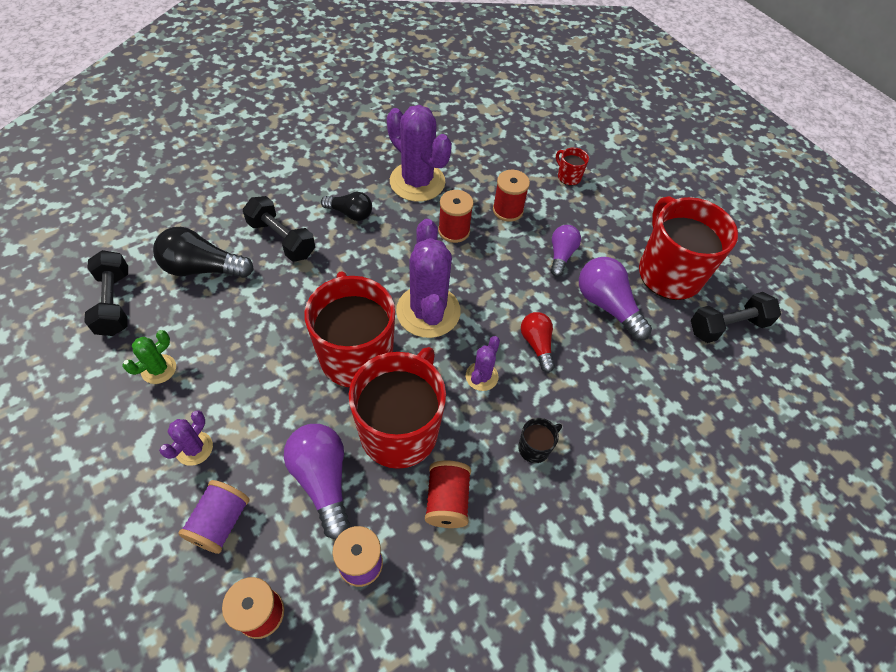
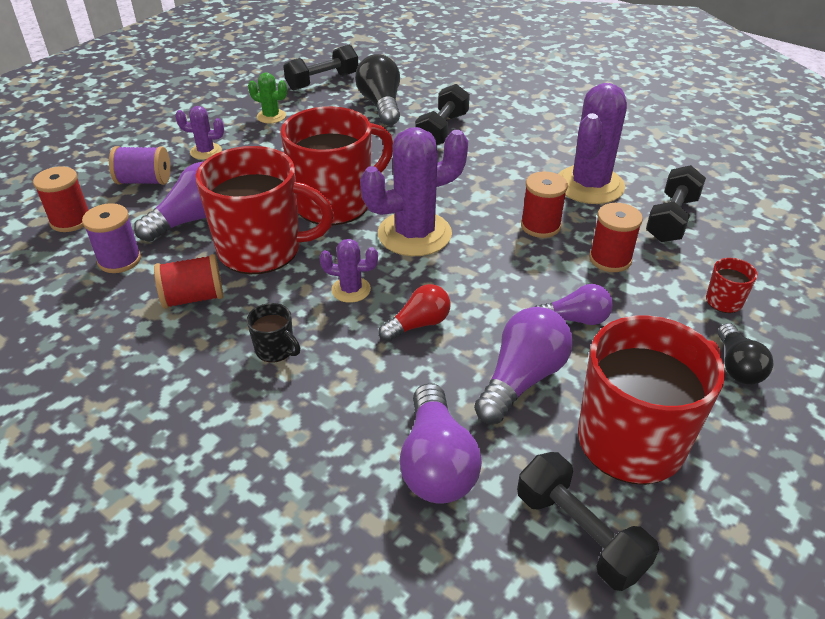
camera: 75 degrees right, 15 degrees down
(350, 213) = (505, 157): black light bulb -> black light bulb (737, 366)
(478, 159) = (671, 219): none -> black dumbbell
(667, 377) = (436, 463): none -> purple light bulb

